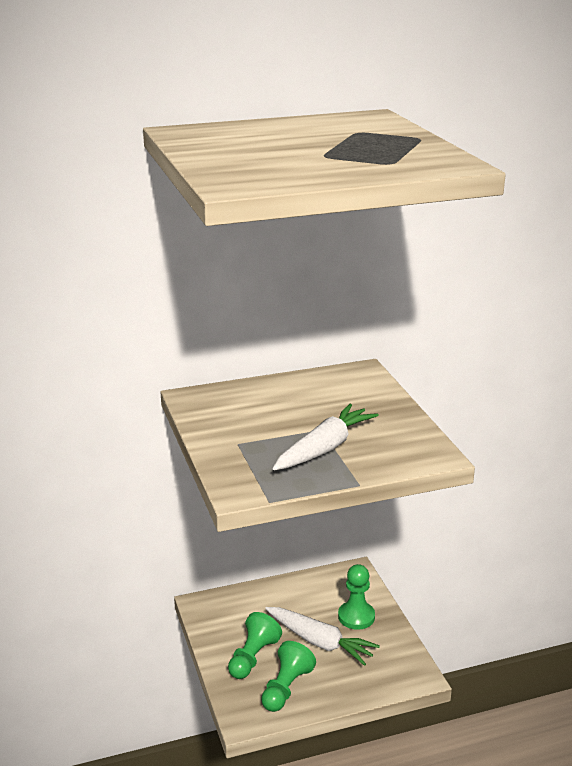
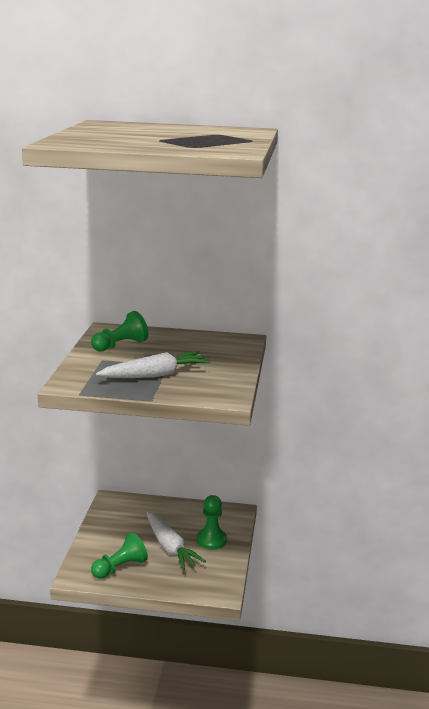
camera: 25 degrees right, 5 degrees down
(253, 657) = (115, 541): green pawn -> green pawn (120, 345)

